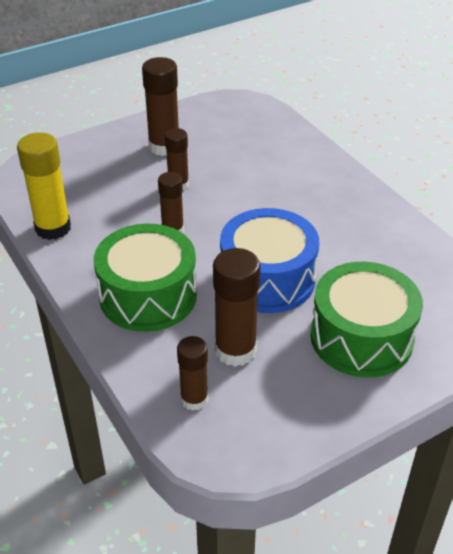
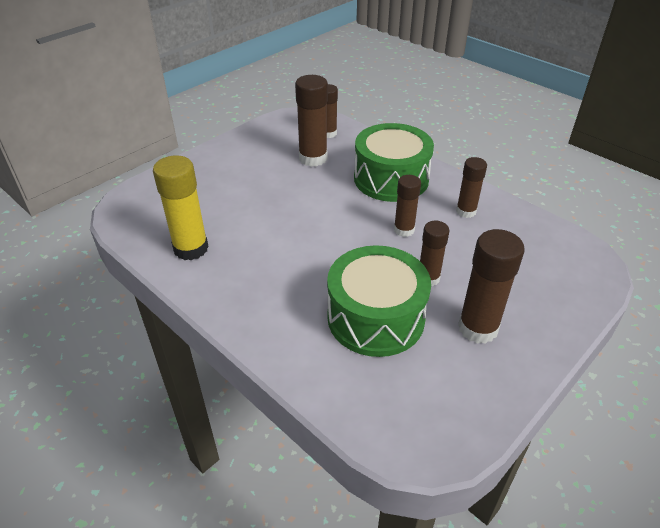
camera: 165 degrees right, 0 degrees up
(53, 228) = (507, 213): yellow glue stick -> yellow glue stick (191, 248)
(93, 238) = (466, 211): none -> brown glue stick
(267, 279) = (305, 205): blue drum -> none
(361, 337) = (226, 178): green drum -> green drum (375, 317)

